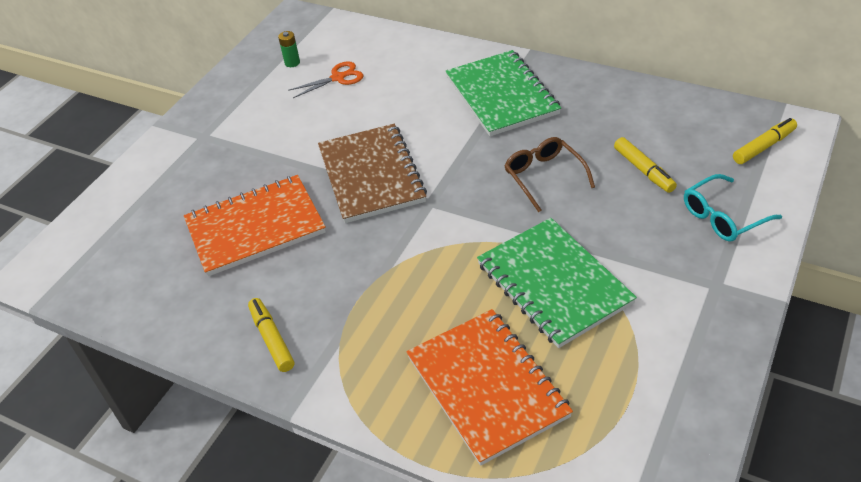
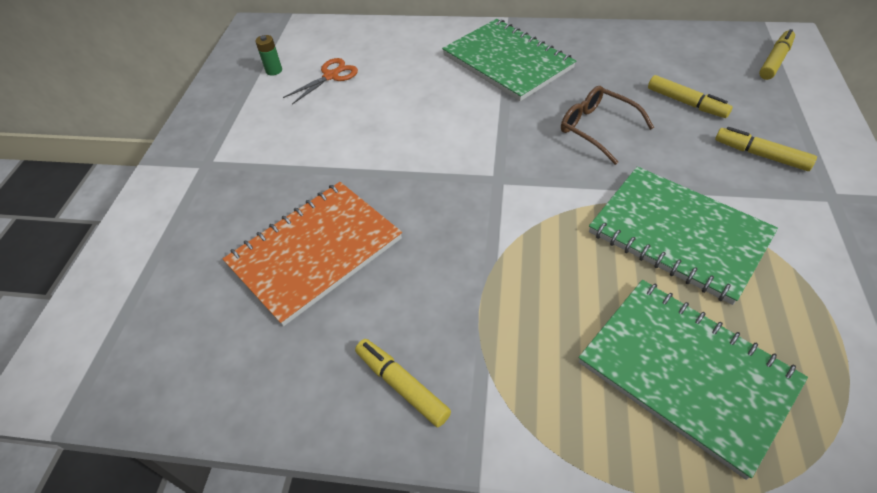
camera: 20 degrees left, 5 degrees up
(371, 175) = (418, 165): brown notebook -> none
(486, 387) = (686, 373): orange notebook -> green notebook
(678, 233) = (760, 155): none -> yellow marker
(723, 217) = (788, 130): turquoise glasses -> none

